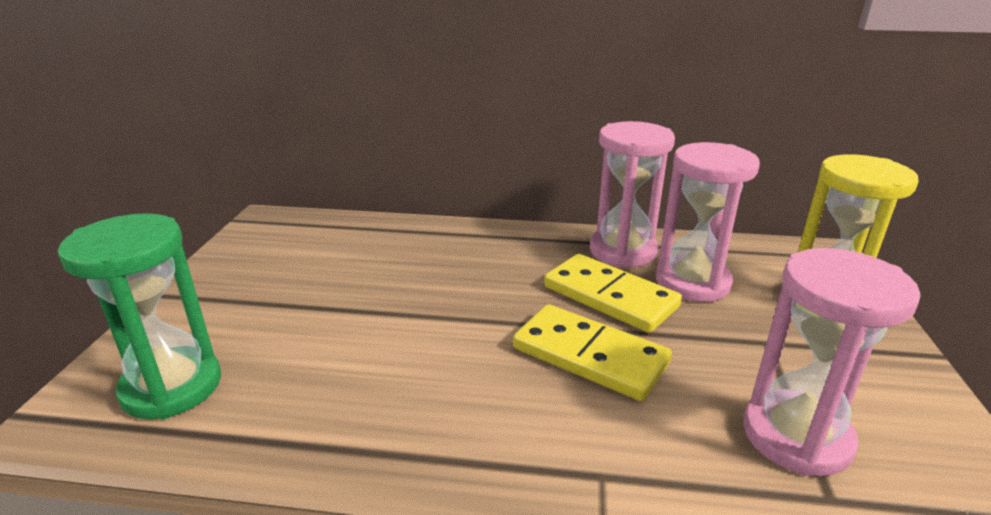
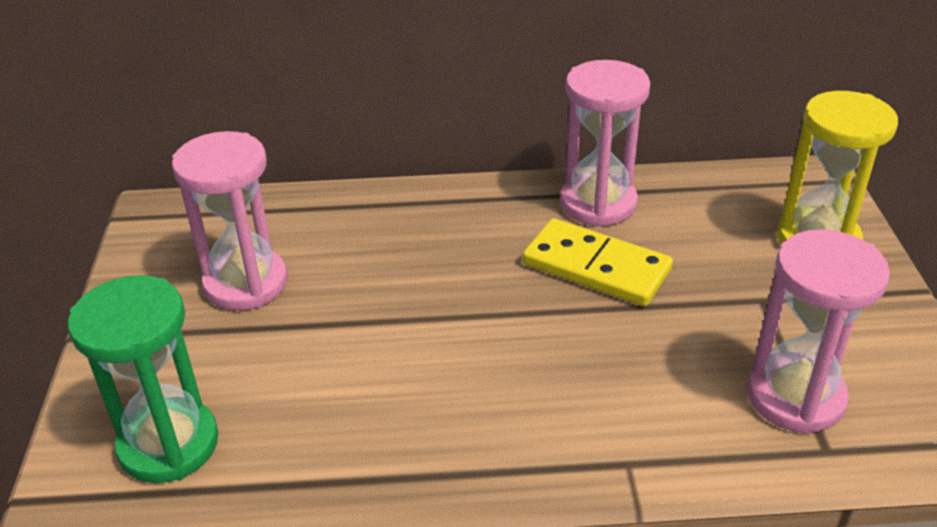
camera: 10 degrees left, 10 degrees up
(589, 356) = (590, 342): yellow domino -> none
(692, 282) = (680, 236): pink hourglass -> pink hourglass (246, 283)

